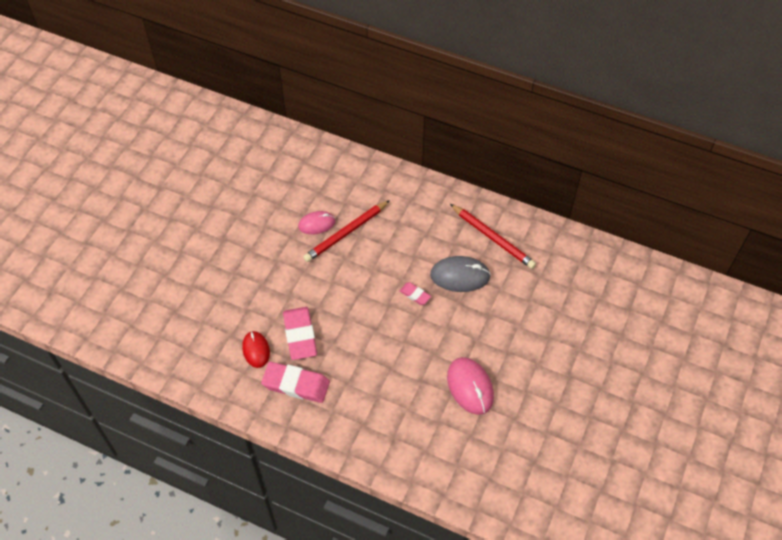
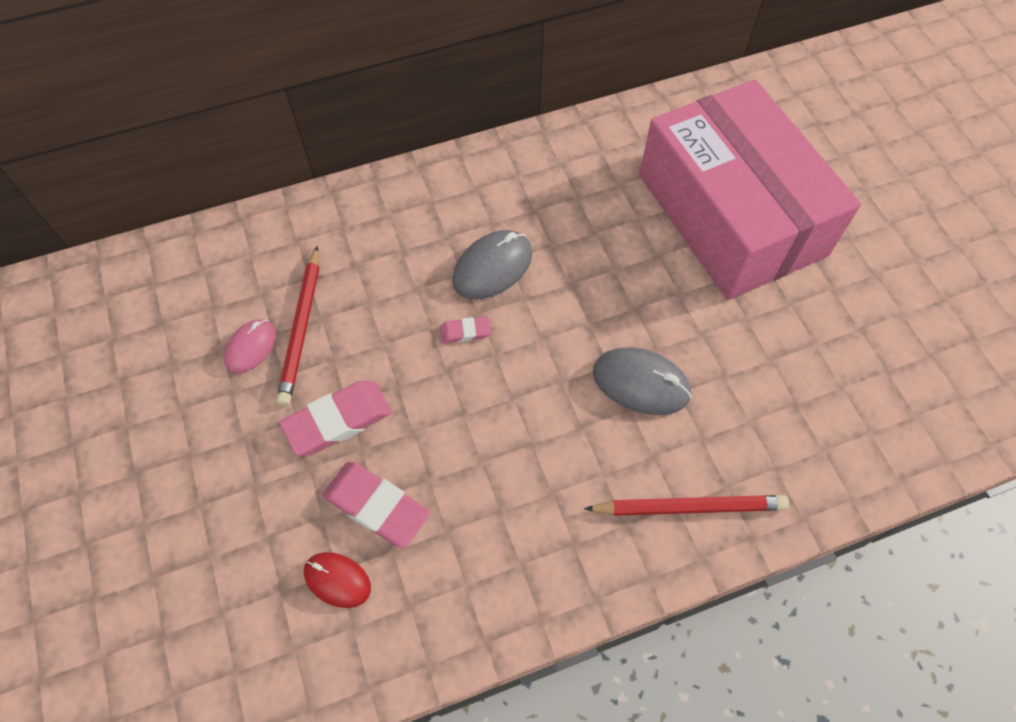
camera: 45 degrees left, 5 degrees up
(296, 384) = (438, 574): pink eraser -> pink eraser (338, 421)
(470, 387) = (641, 383): pink mouse -> grey mouse
(493, 238) = (482, 196): red pencil -> red pencil (689, 507)
(612, 349) = (731, 214): none -> pink box

